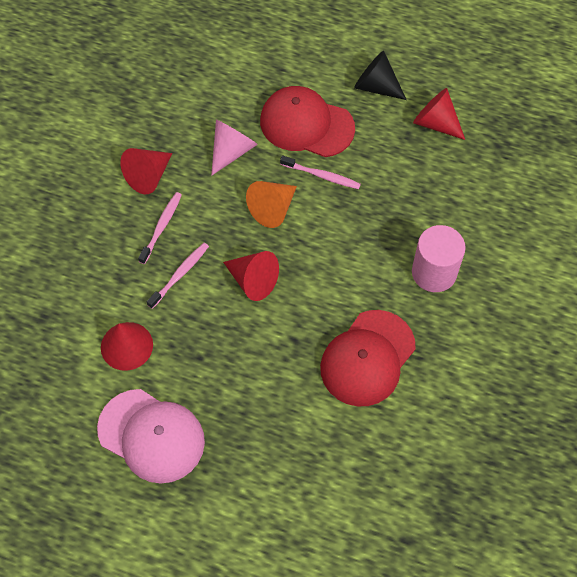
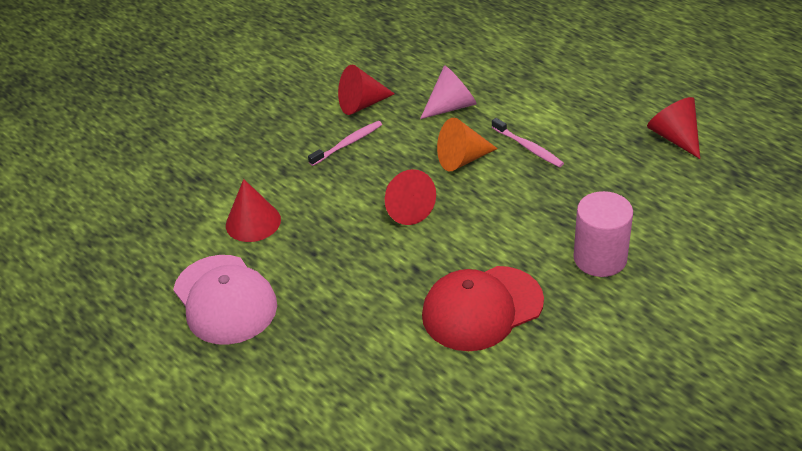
camera: 30 degrees right, 20 degrees down
(179, 275) = (339, 183): pink toothbrush -> none
(306, 124) = (537, 105): red cap -> none
(376, 86) = (627, 94): black cone -> none

